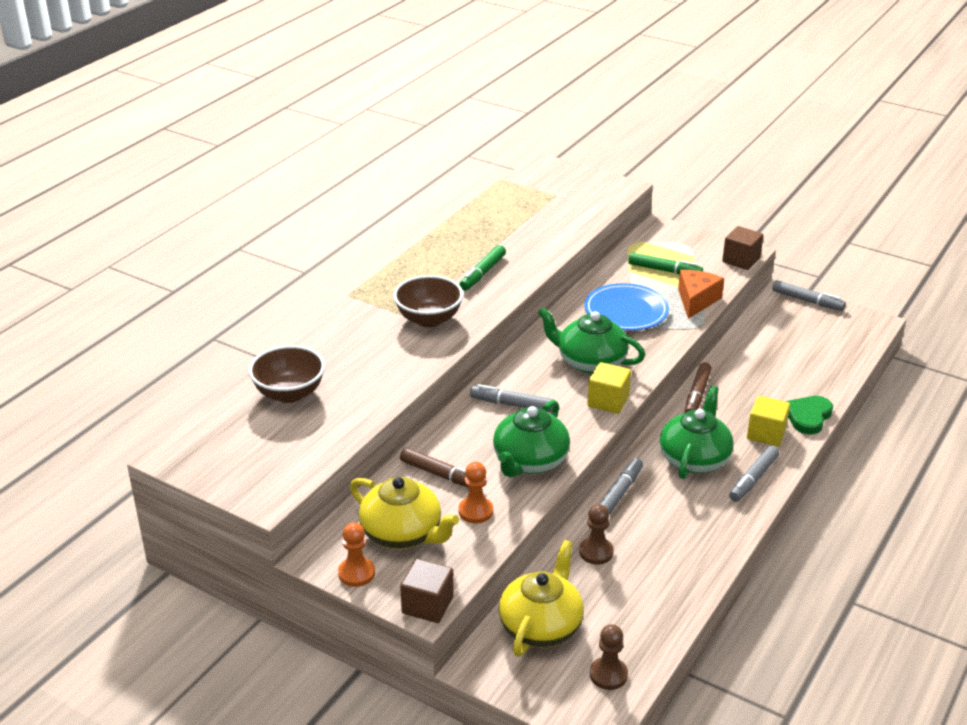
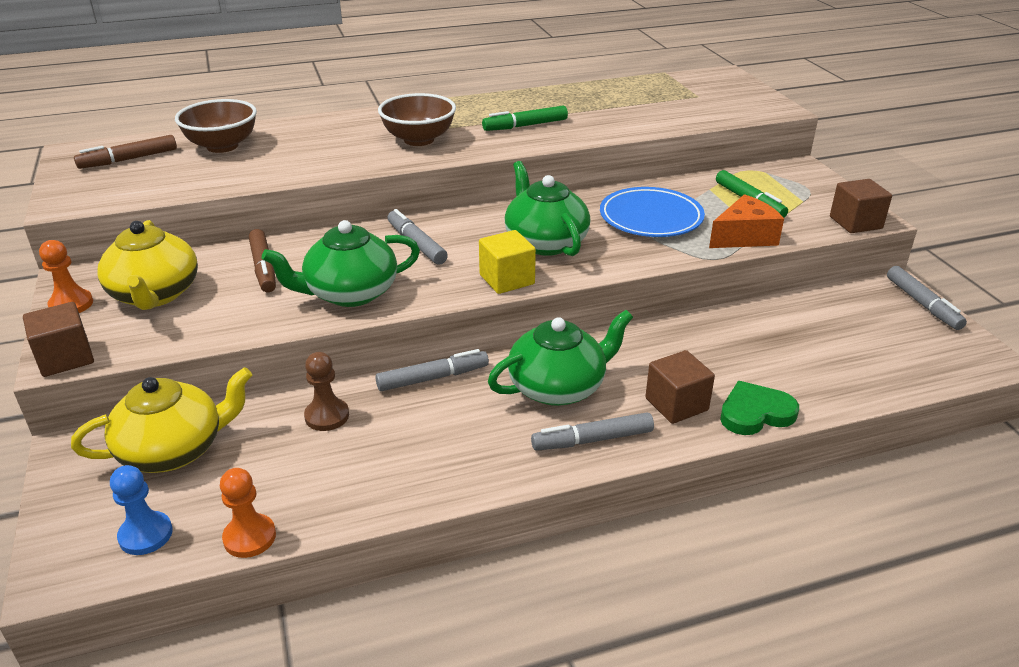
camera: 40 degrees right, 0 degrees up
(475, 511) = (236, 308): orange pawn -> orange pawn (249, 537)
(608, 675) = (146, 535): brown pawn -> blue pawn
(697, 395) = (653, 332): brown marker -> brown marker (128, 159)
(766, 434) = (676, 404): yellow cube -> brown cube

